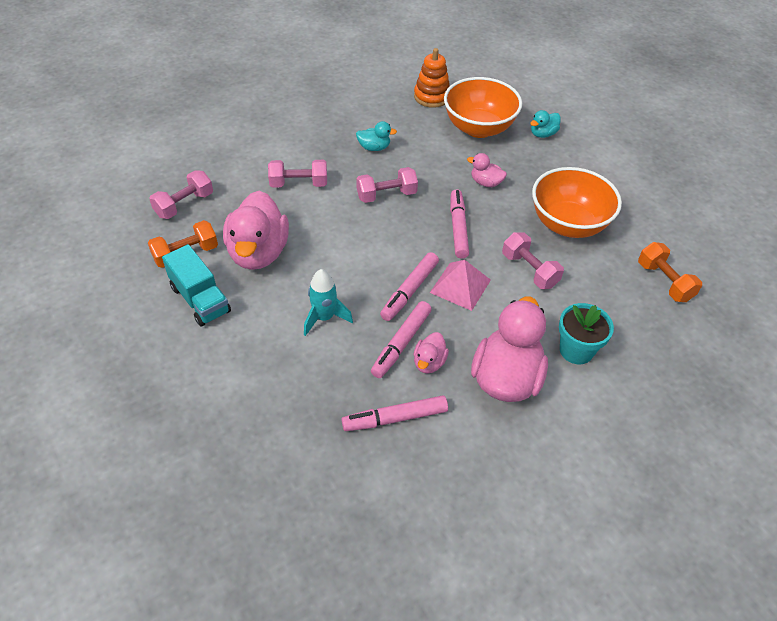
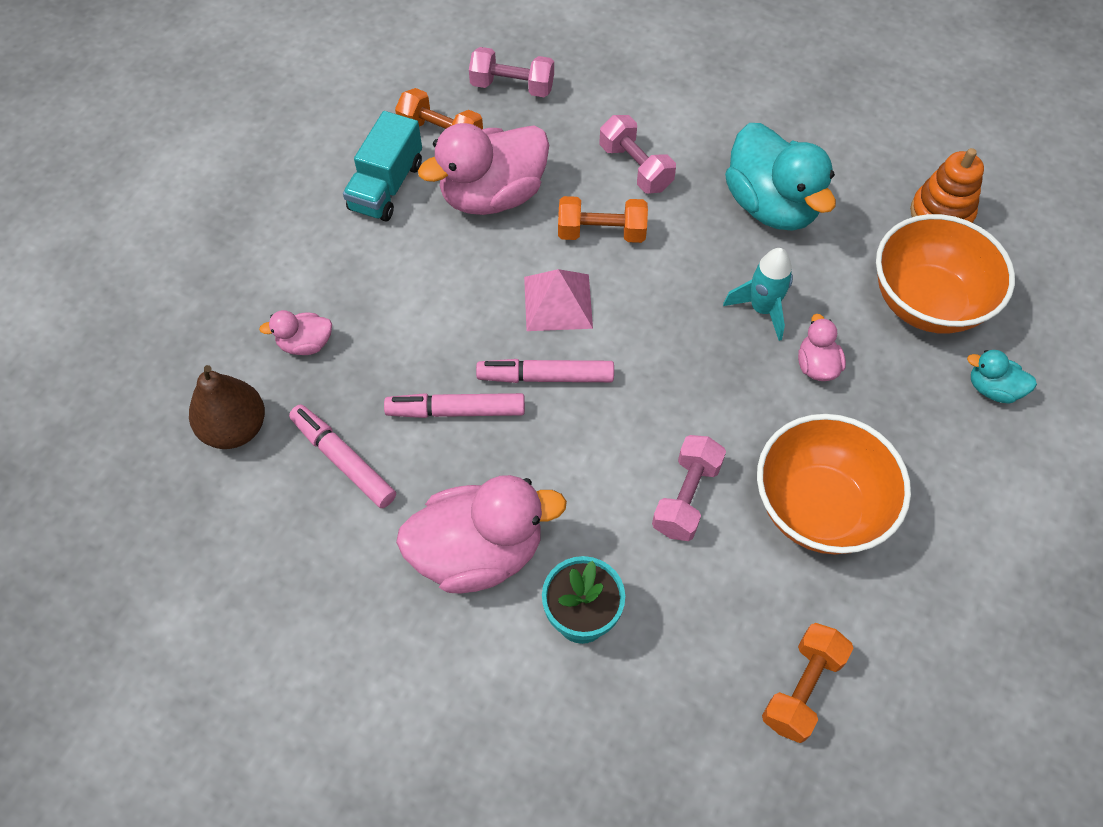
camera: 60 degrees right, 10 degrees up
(324, 318) = (441, 313): turquoise rocket -> turquoise rocket (762, 309)
(324, 471) = (235, 428): none -> brown pear
(330, 219) = (601, 232): none -> orange dumbbell
(374, 147) = (771, 206): turquoise duck -> turquoise duck, size x2.13
(386, 195) = (693, 266): pink dumbbell -> none
(429, 362) = (446, 455): pink duck -> pink duck (305, 344)
(458, 228) = (698, 376): pink marker -> none
(460, 286) = (595, 428): pink pyramid -> pink pyramid (557, 302)

